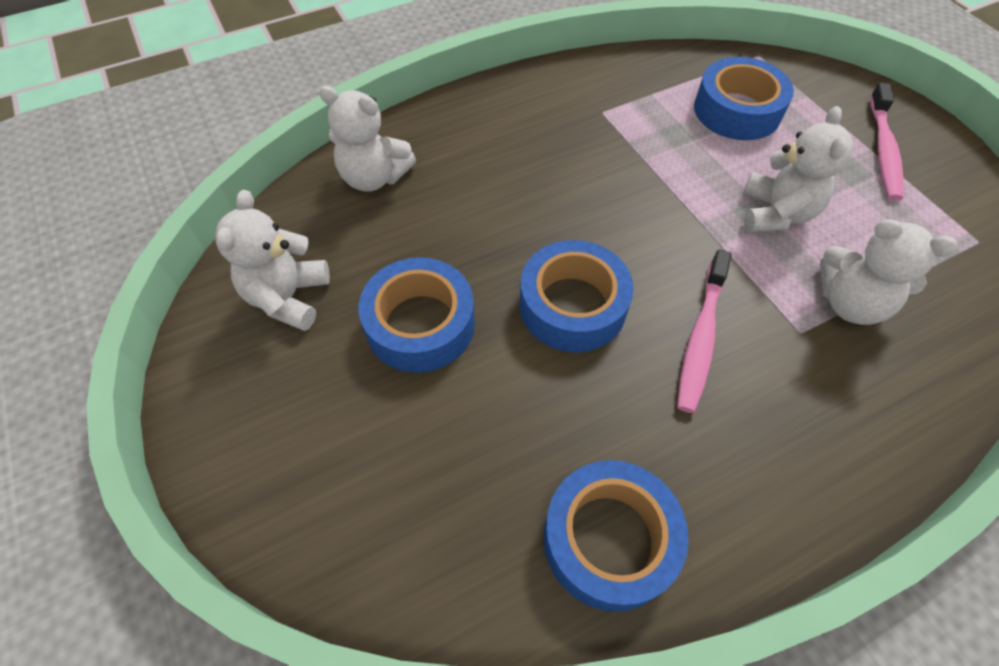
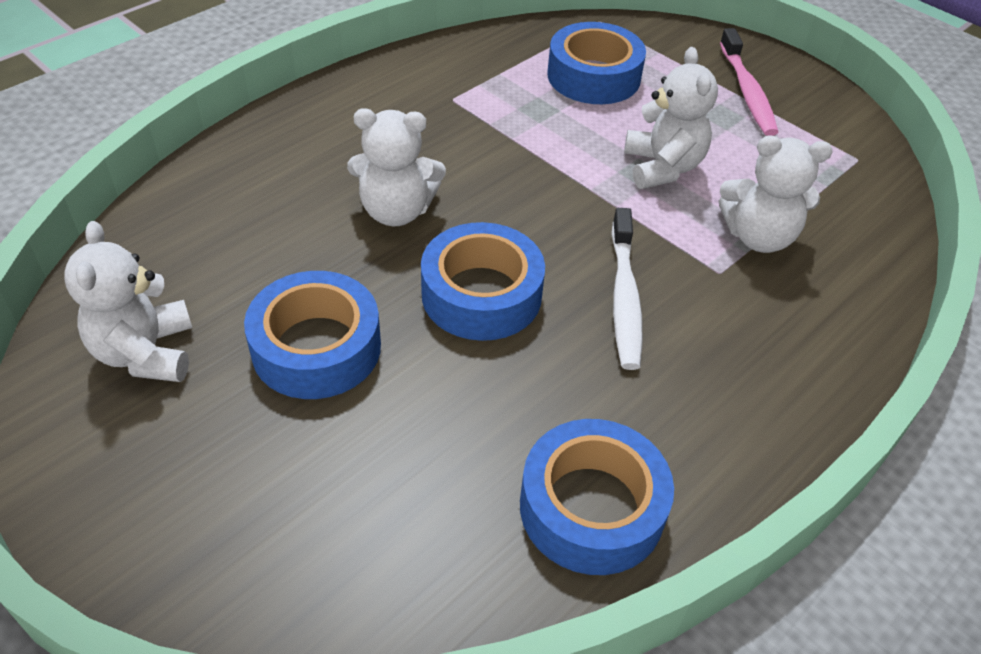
camera: 20 degrees left, 10 degrees down
(374, 177) = (209, 207): white teddy bear -> white teddy bear (396, 211)
(701, 337) = (624, 298): pink toothbrush -> white toothbrush

